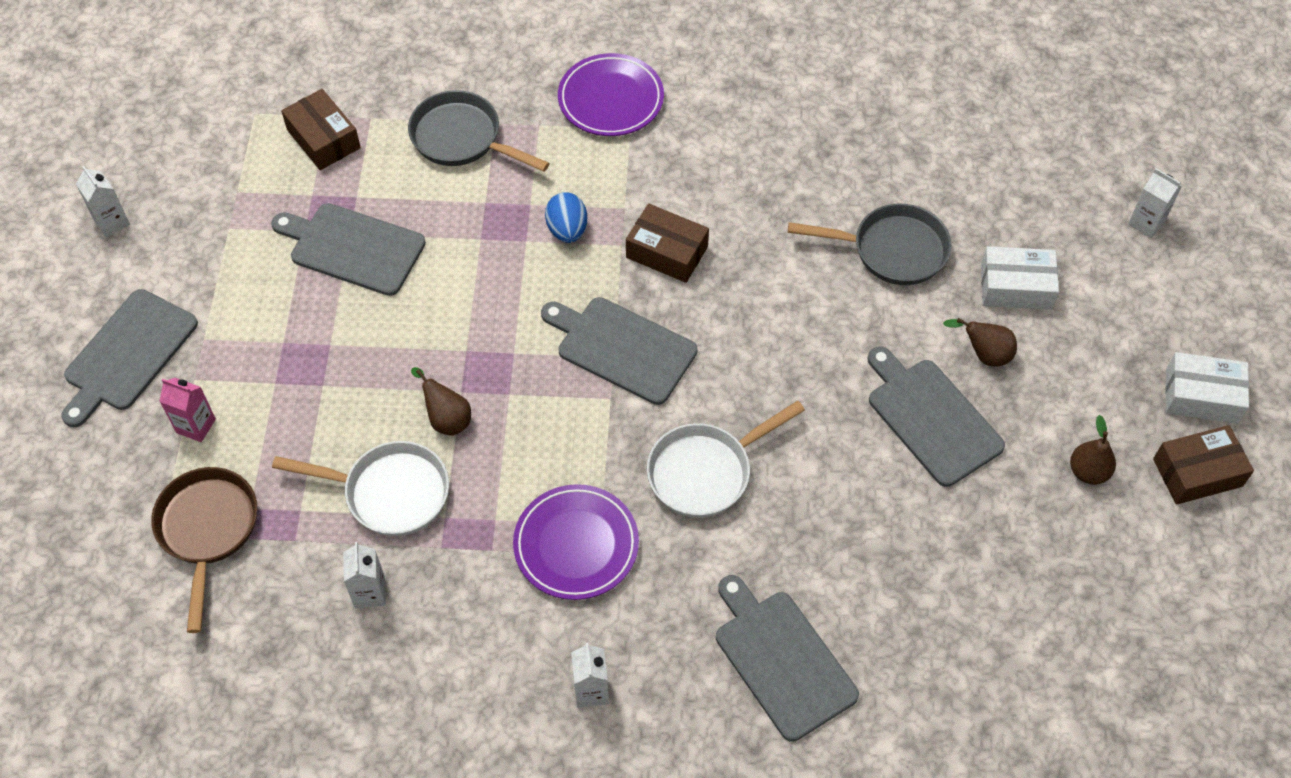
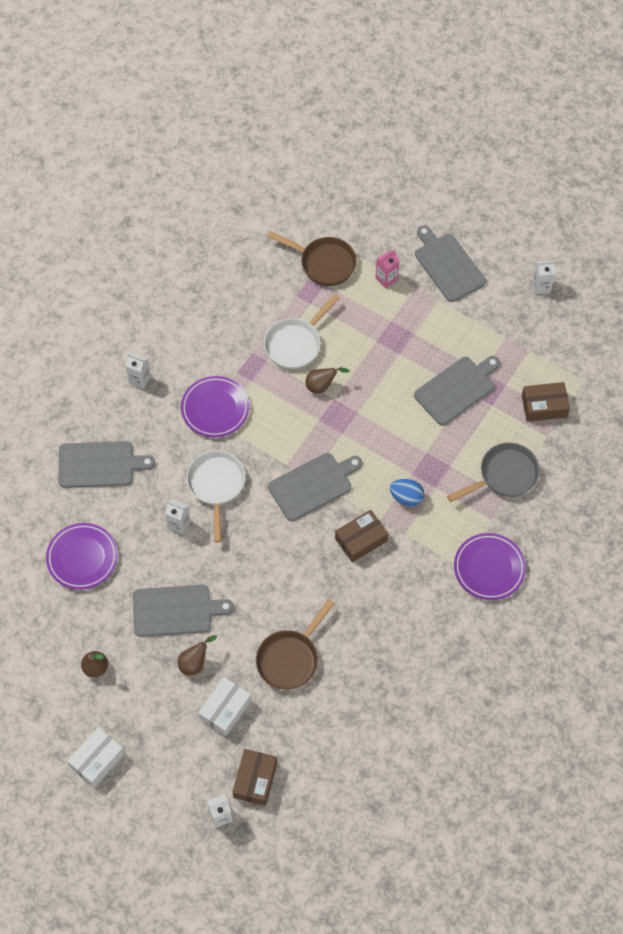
camera: 120 degrees right, 5 degrees up
(370, 592) = (248, 314): white carton -> white carton (179, 524)
(892, 250) = (290, 658): grey pan -> brown pan
(947, 589) = (82, 558): none -> purple plate
(1197, 472) = (58, 723): brown box -> brown box (255, 780)

